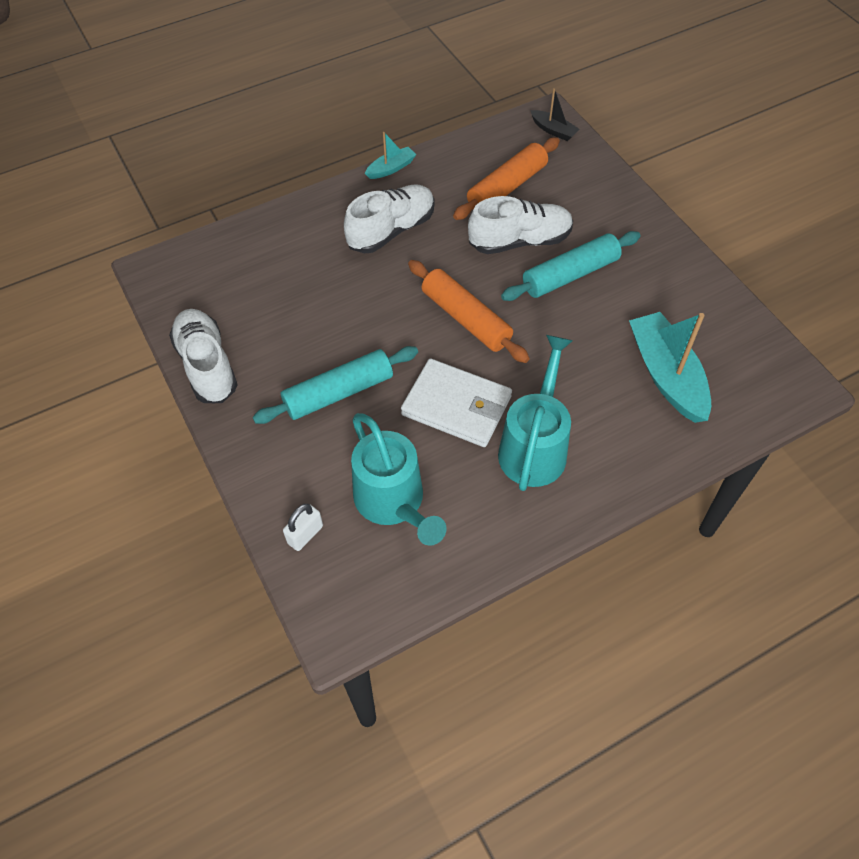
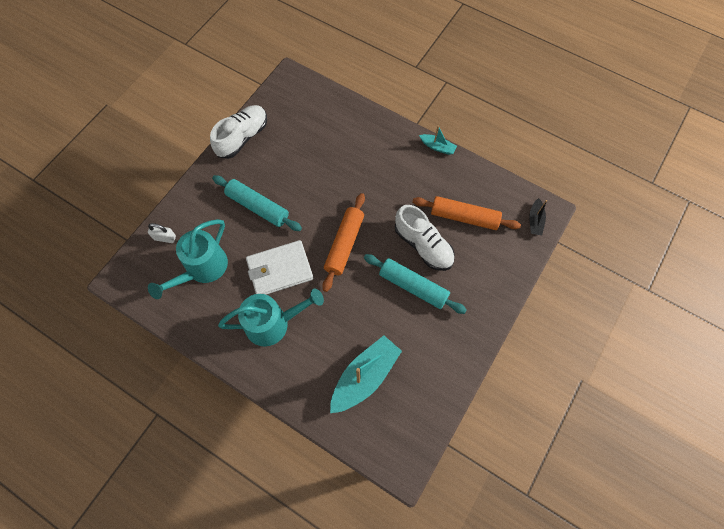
camera: 60 degrees right, 10 degrees up
(391, 230) = (388, 172): white shoe -> none
(456, 406) = (280, 269): white wallet -> white wallet turned 75 degrees clockwise

